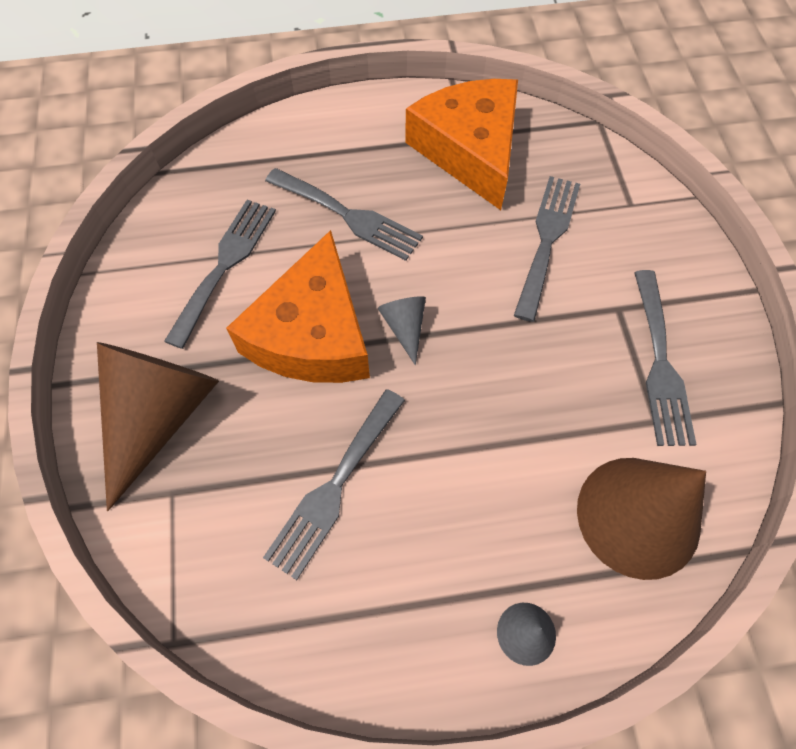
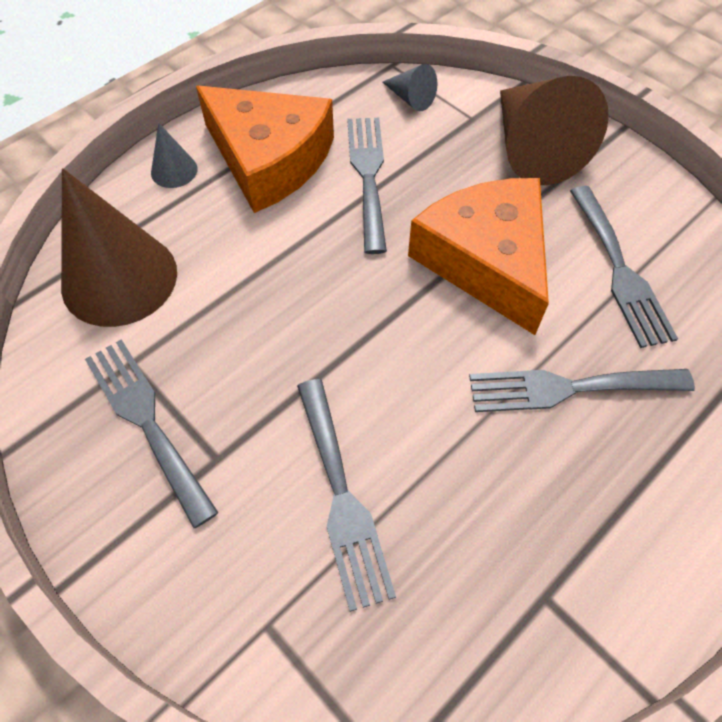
camera: 145 degrees right, 5 degrees down
(405, 327) = (414, 312): grey cone -> grey cone (410, 98)
(470, 150) = (522, 574): orange cheese -> orange cheese (269, 159)

